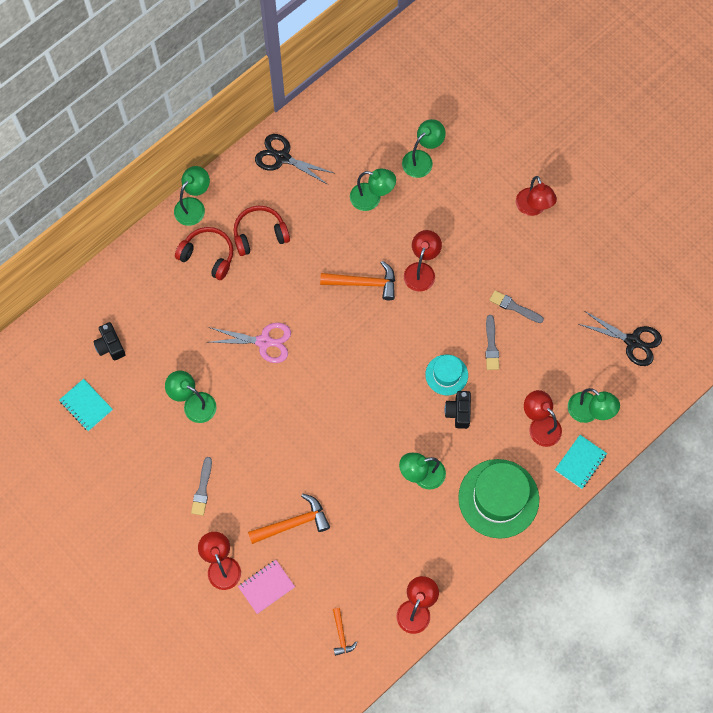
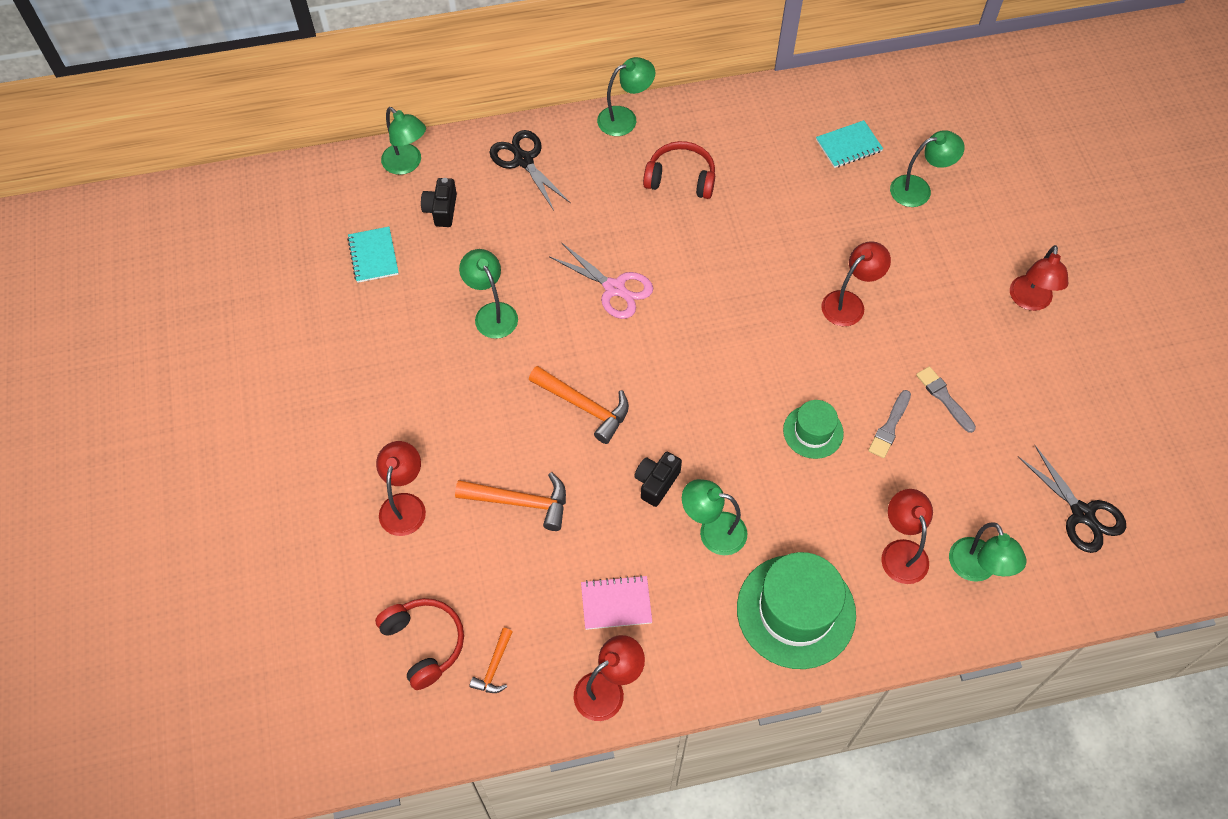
camera: 30 degrees right, 10 degrees down
(202, 489) = (440, 408): grey brush -> none
(208, 255) = (608, 173): red headphones -> red headphones (424, 643)
(266, 587) = (441, 558): pink notebook -> pink notebook (616, 603)
(282, 157) = (755, 116): black scissors -> black scissors (523, 160)
(364, 283) = (771, 283): orange hammer -> orange hammer (584, 407)
(372, 198) = (834, 202): green lamp -> green lamp (407, 164)
(446, 375) = (813, 431): turquoise hat -> green hat
(458, 412) = (803, 482): black camera -> black camera (656, 483)
(580, 462) = (931, 625): turquoise notebook -> turquoise notebook (848, 146)

